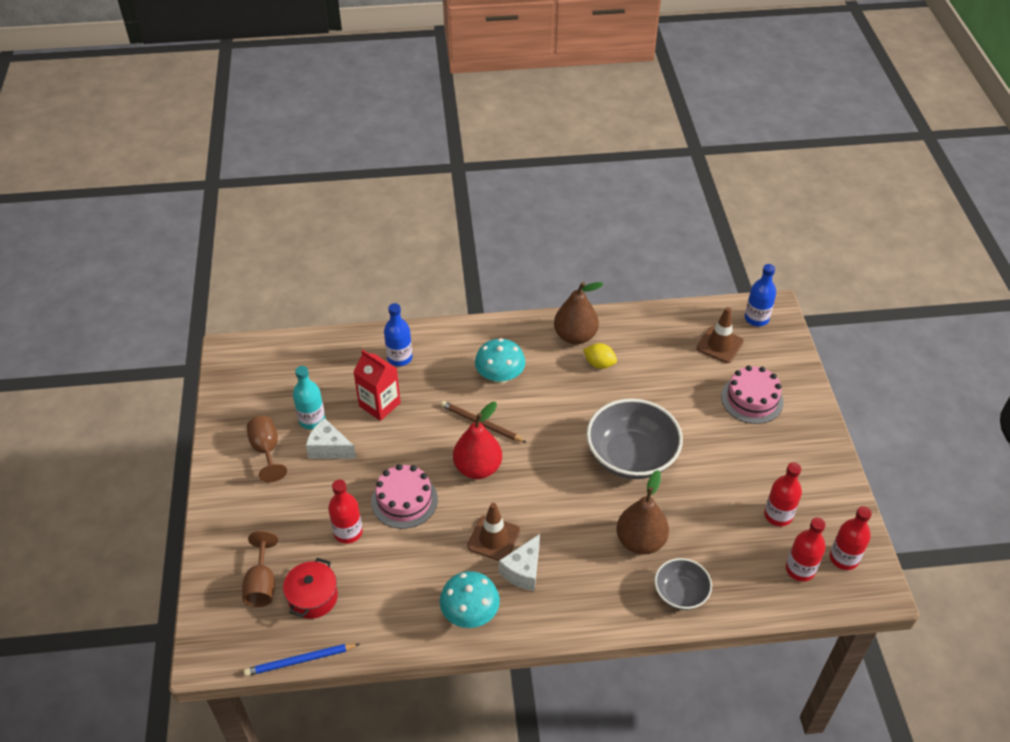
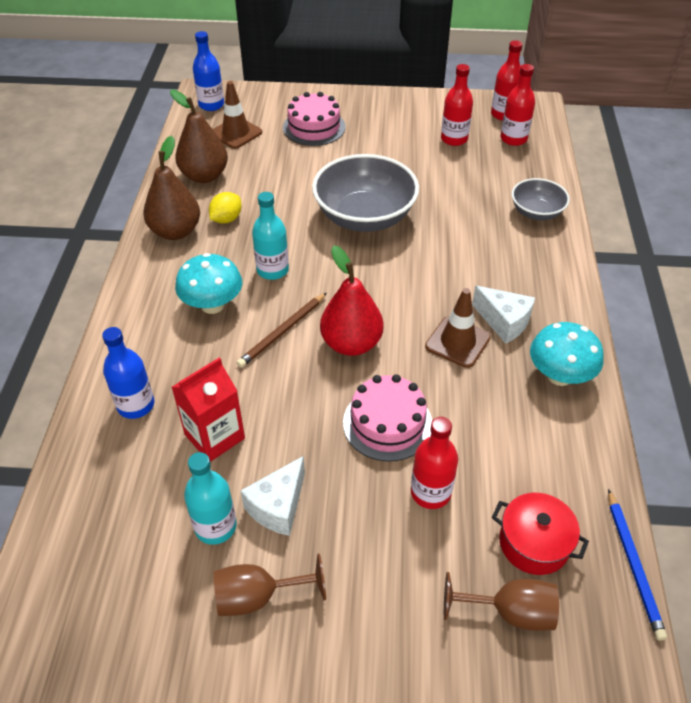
camera: 80 degrees left, 0 degrees up
(546, 405) = (272, 270): none -> turquoise bottle
(640, 541) = (473, 228): brown pear -> brown pear (204, 176)

